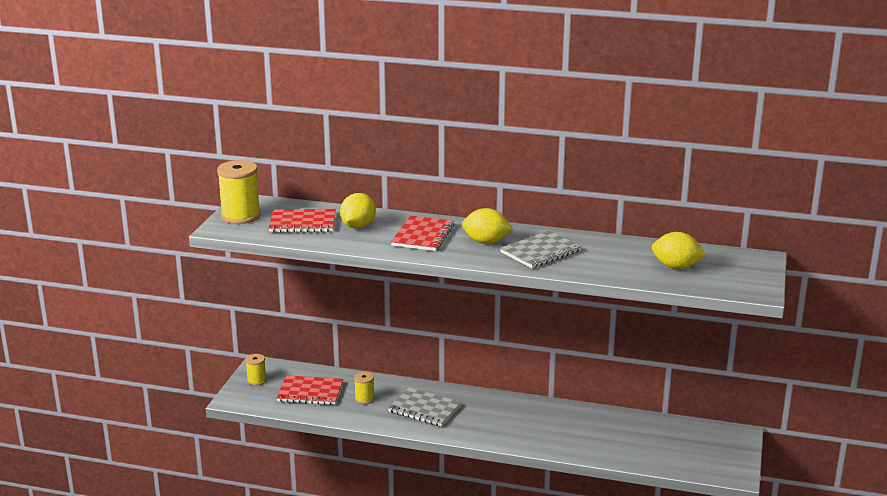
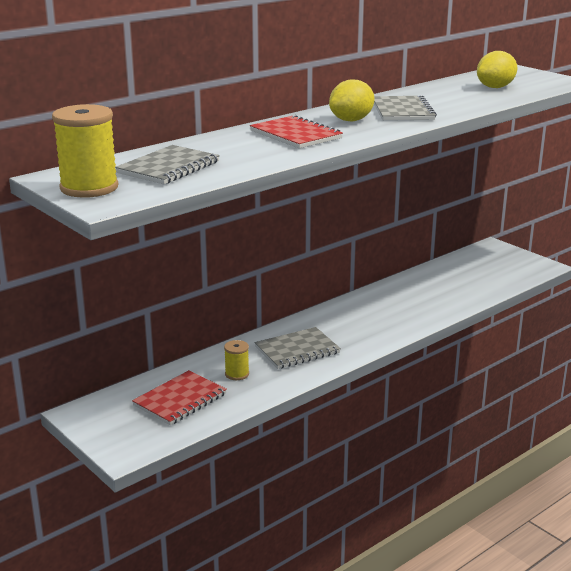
camera: 55 degrees left, 0 degrees up
(256, 380) = (107, 425): yellow spool -> none
(302, 223) = (168, 167): red notebook -> grey notebook
(358, 226) = (225, 150): yellow lemon -> none

